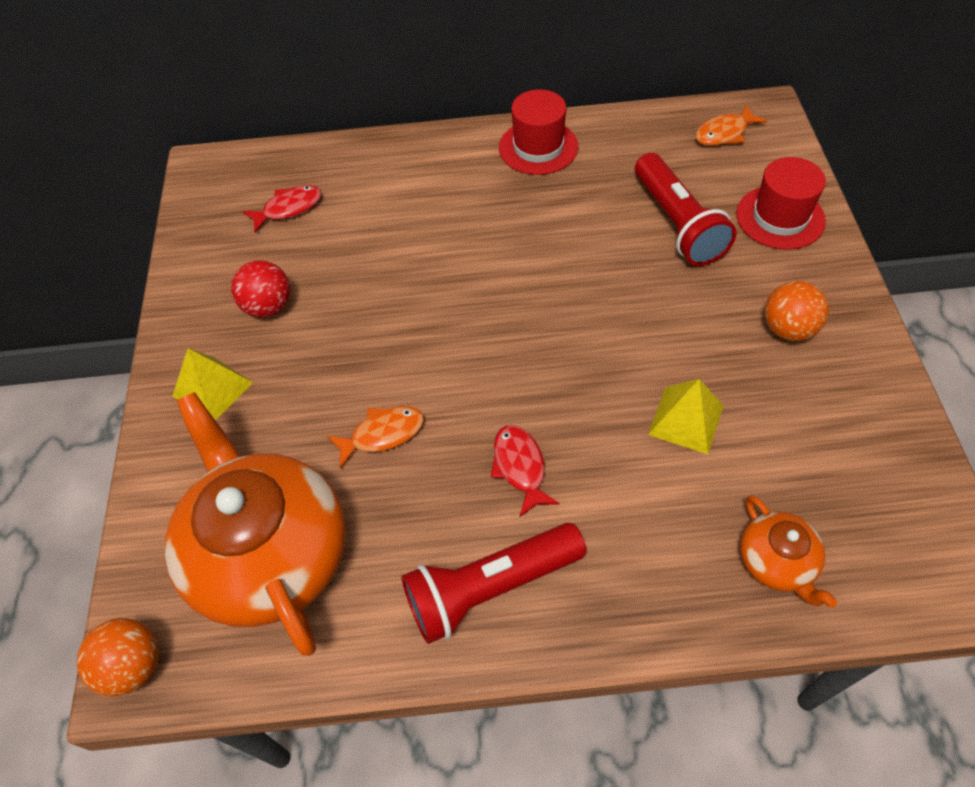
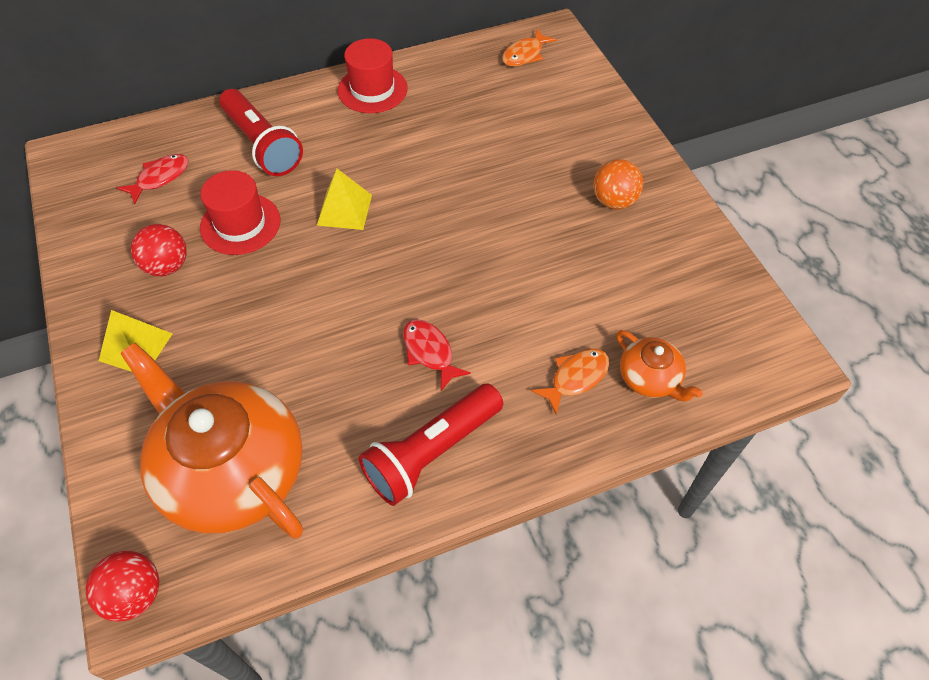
camera: 20 degrees left, 0 degrees up
(133, 666) = (135, 594): orange ball -> red ball
(382, 434) = (304, 352): orange fish -> orange fish (576, 378)
(677, 224) = (505, 134): red flashlight -> red flashlight (262, 145)
(686, 419) = (553, 286): yellow pyramid -> yellow pyramid (344, 209)
(780, 217) = (586, 115): red hat -> red hat (240, 224)

